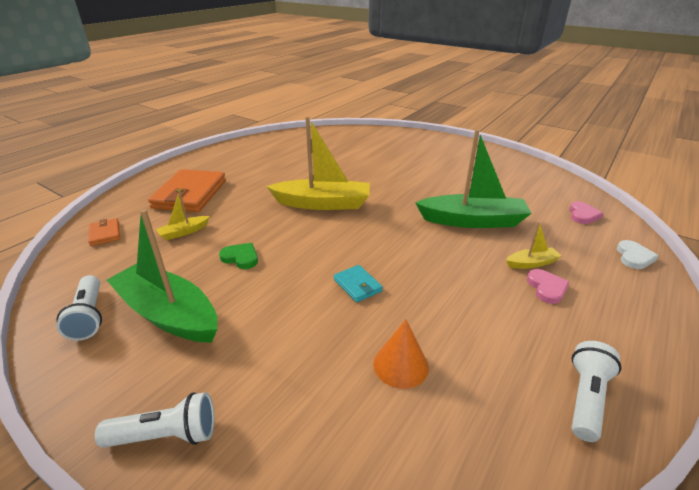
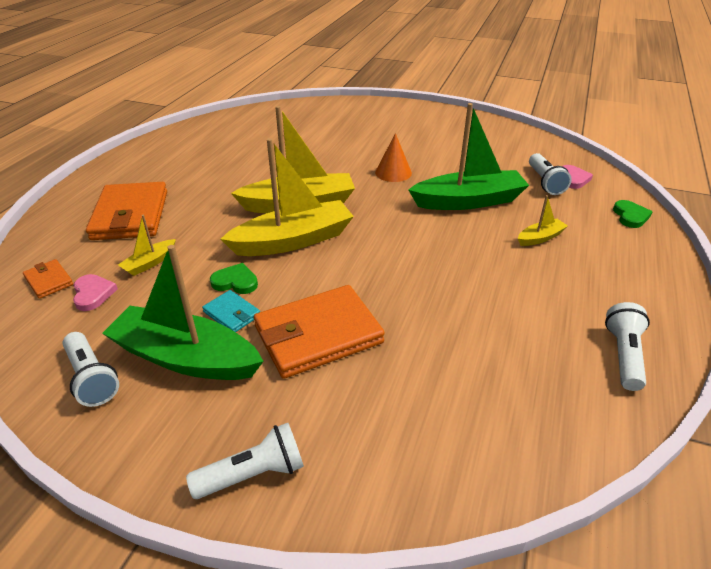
camera: 15 degrees left, 5 degrees up
(286, 315) = (318, 335): none -> orange wallet
(304, 231) = (293, 240): none -> yellow boat
(357, 285) = (378, 290): turquoise wallet -> turquoise wallet (232, 314)
(400, 365) = (453, 360): orange cone -> orange cone (393, 172)
(546, 288) = (561, 260): pink heart -> pink heart (93, 294)
(553, 214) = (545, 182): none -> white flashlight
(634, 257) = (630, 216): white heart -> green heart

